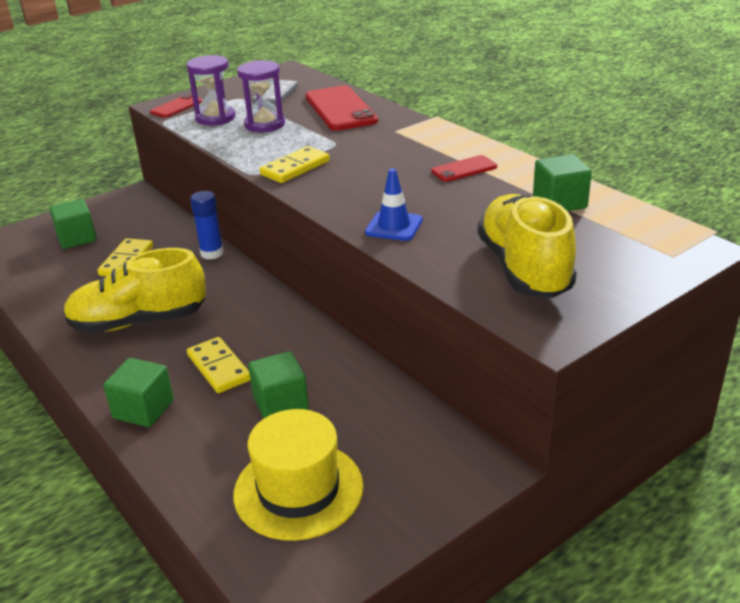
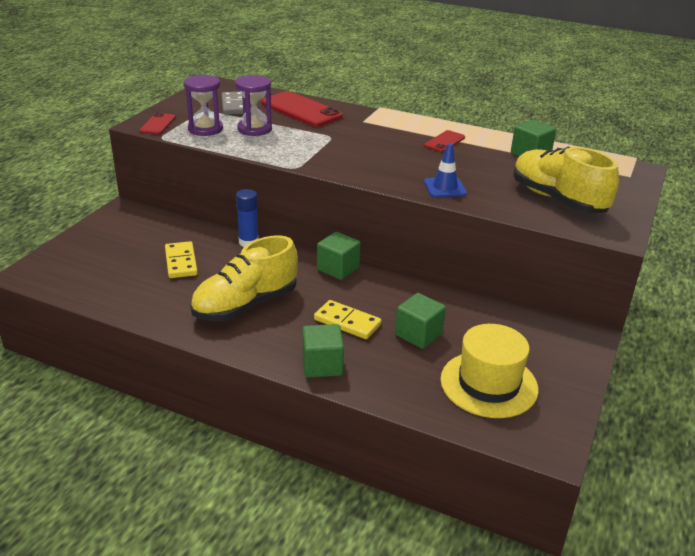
camera: 30 degrees left, 0 degrees up
(77, 238) = (112, 253): green cube -> green cube (338, 268)
(295, 168) = (322, 158): yellow domino -> none

